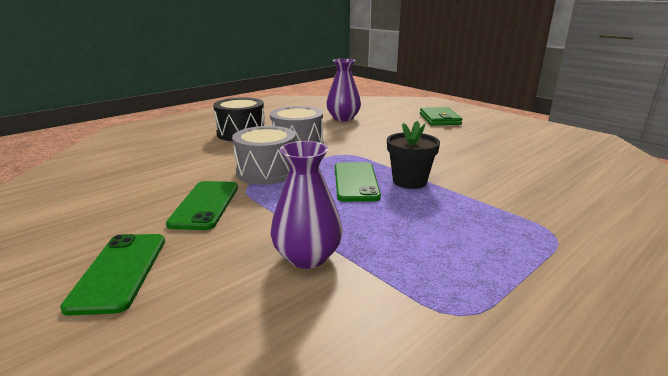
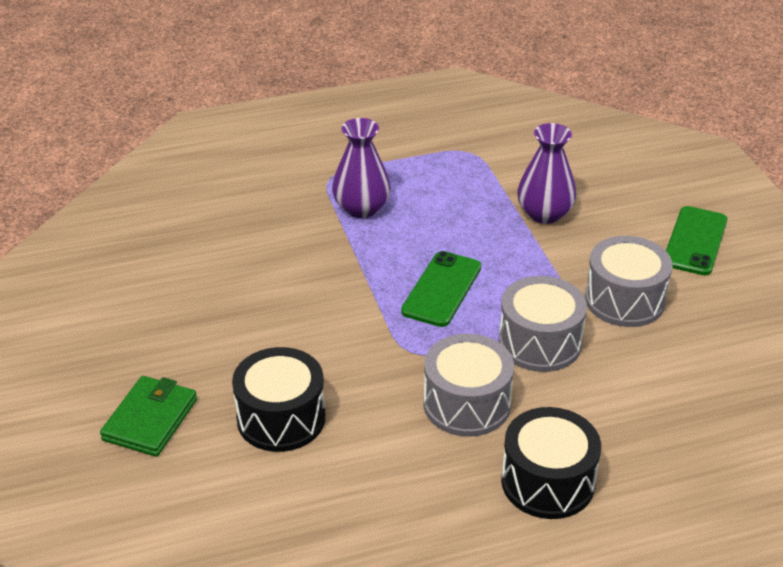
camera: 155 degrees left, 15 degrees up
(205, 205) = (624, 300): green phone -> grey drum
(343, 118) = (322, 488): purple vase -> purple vase (361, 208)
(385, 127) = (281, 418): none -> black drum
(409, 181) = (381, 272): black flower pot -> none

